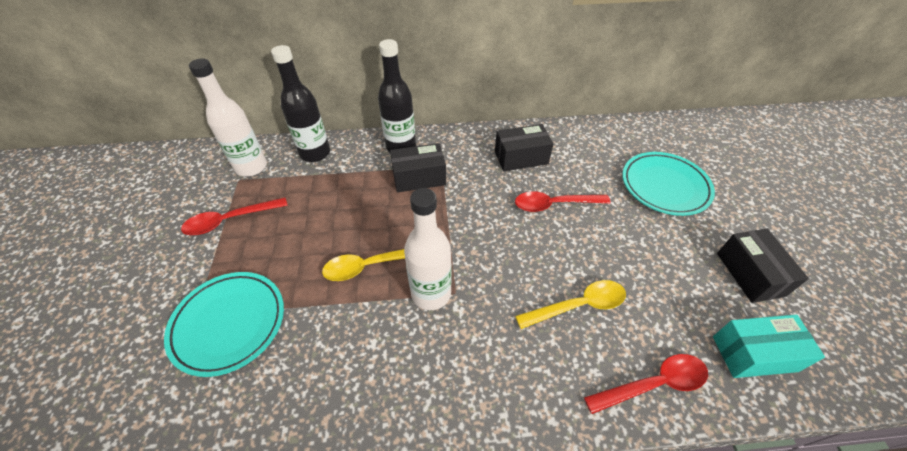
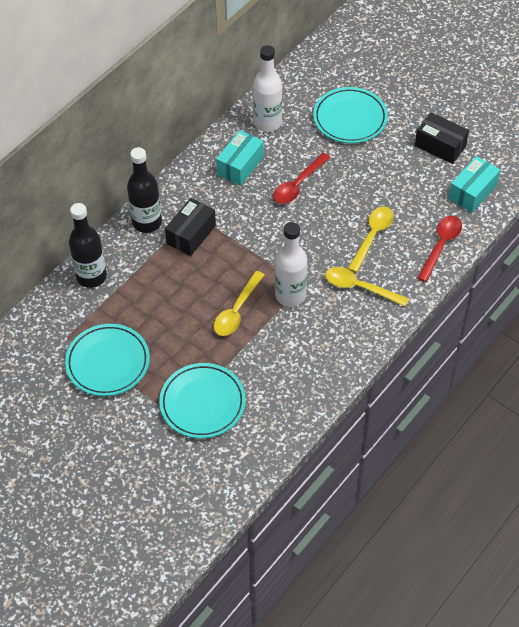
camera: 45 degrees left, 5 degrees up
(230, 220) = (108, 362): red spoon -> turquoise plate
(251, 167) = (61, 323): white bottle -> white bottle (267, 123)
(506, 348) = (359, 287): none -> yellow spoon
(521, 158) = (240, 166): black box -> turquoise box

